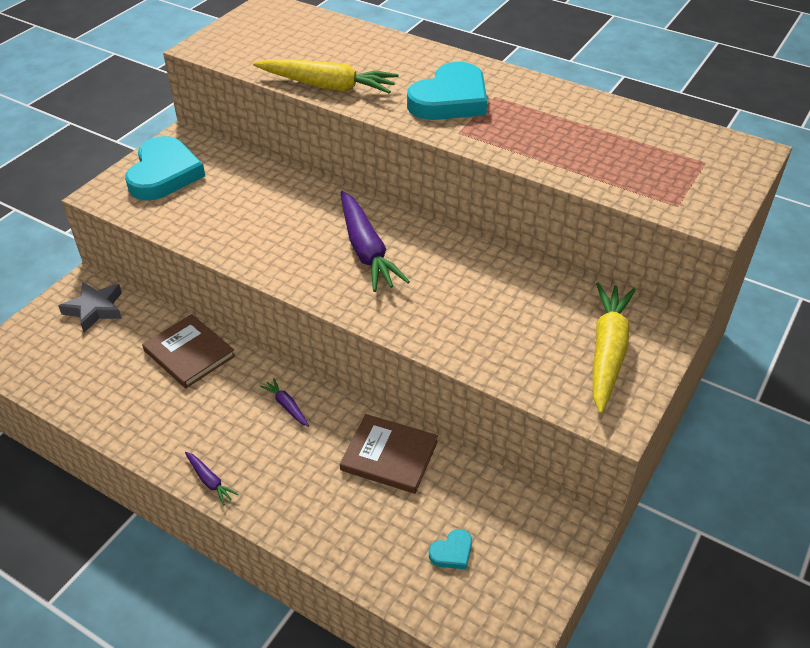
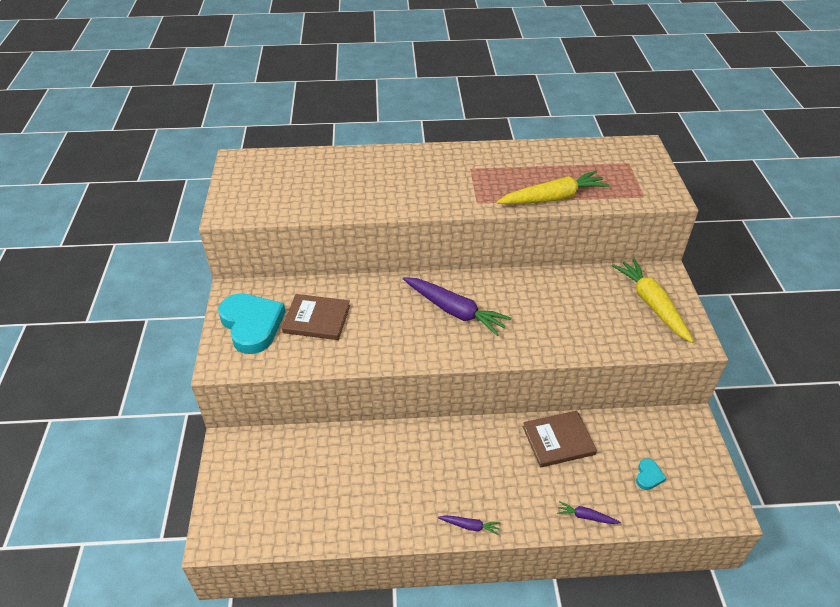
camera: 35 degrees left, 0 degrees up
(95, 309) = (258, 457): grey star -> none
(189, 353) = (363, 449): brown book -> brown book (317, 319)
(287, 406) = (466, 446): purple carrot -> purple carrot (586, 516)
(328, 86) = (356, 205): yellow carrot -> yellow carrot (553, 198)
(450, 99) = (446, 182): turquoise heart -> none

